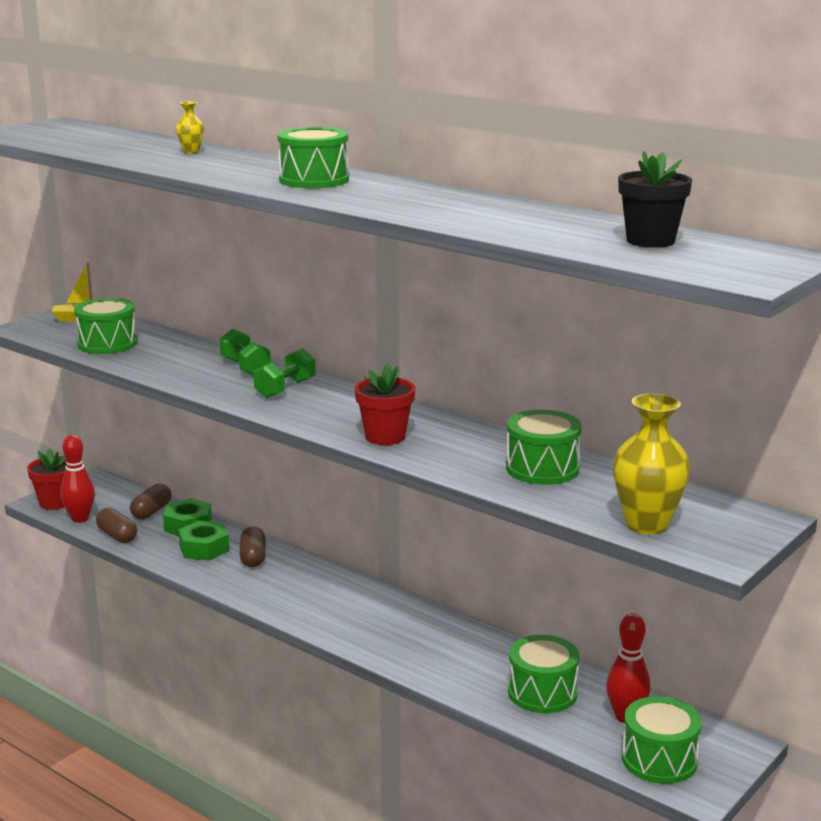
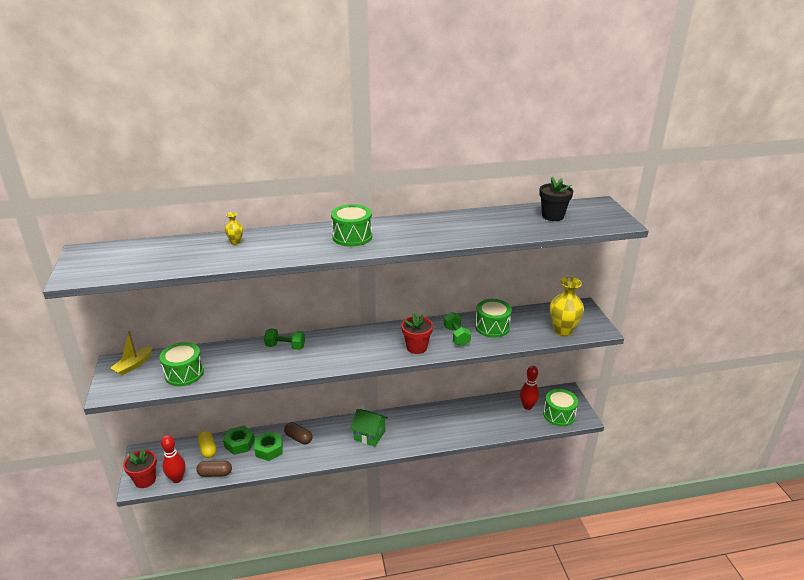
camera: 50 degrees left, 10 degrees up
(151, 511) = (208, 449): brown capsule -> yellow capsule
(285, 389) = (328, 347): green dumbbell -> green dumbbell (456, 336)
(334, 605) = (369, 435): none -> green house
(542, 692) = (493, 417): green drum -> none

